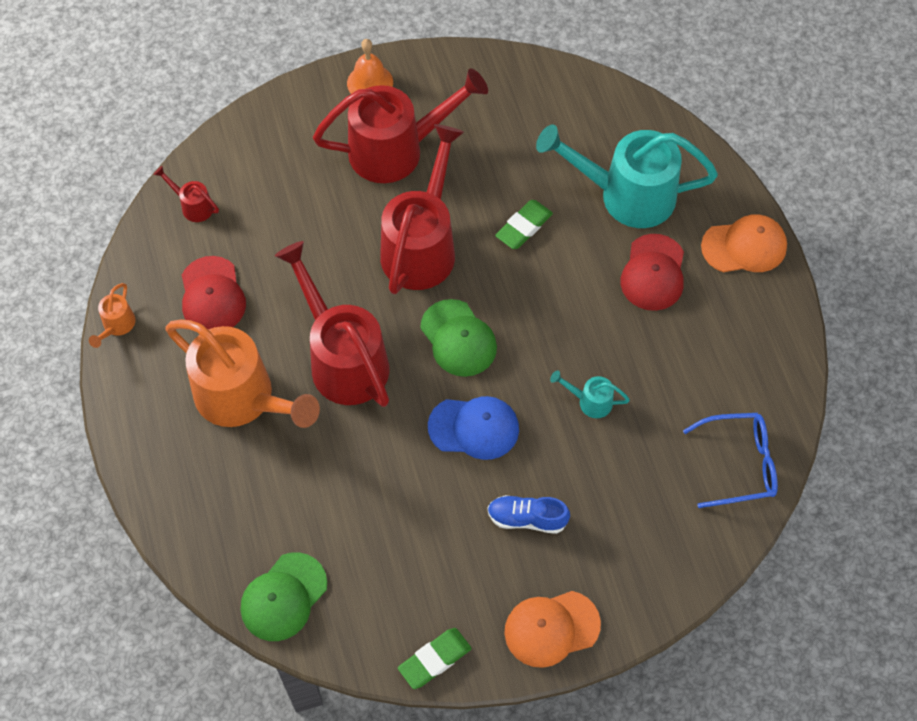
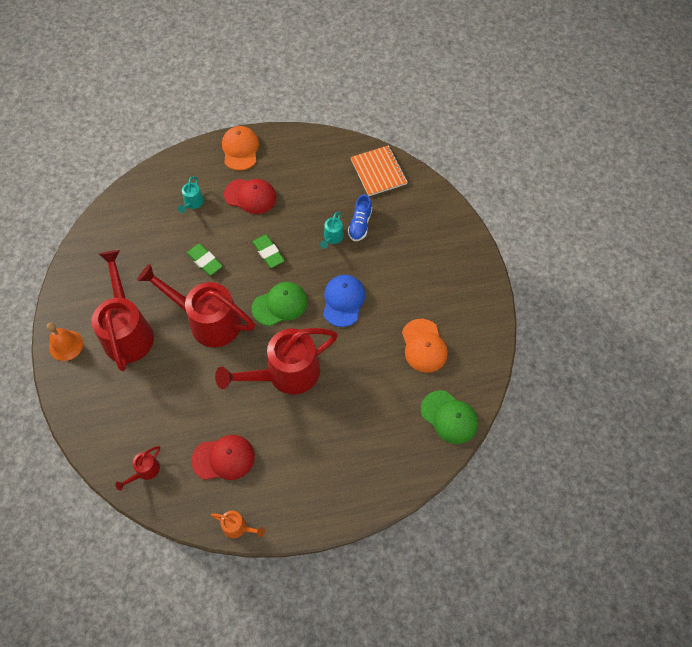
camera: 85 degrees left, 0 degrees up
(243, 399) = (307, 439): orange watering can -> none
(434, 659) = (490, 333): green eraser -> green eraser (268, 253)
(527, 518) = (404, 278): blue shoe -> blue shoe (360, 225)
(551, 628) = (472, 272): orange cap -> orange cap (424, 346)
(626, 195) = (192, 203): turquoise watering can -> turquoise watering can, size x0.42
(738, 464) = (378, 172): blue glasses -> orange notebook

